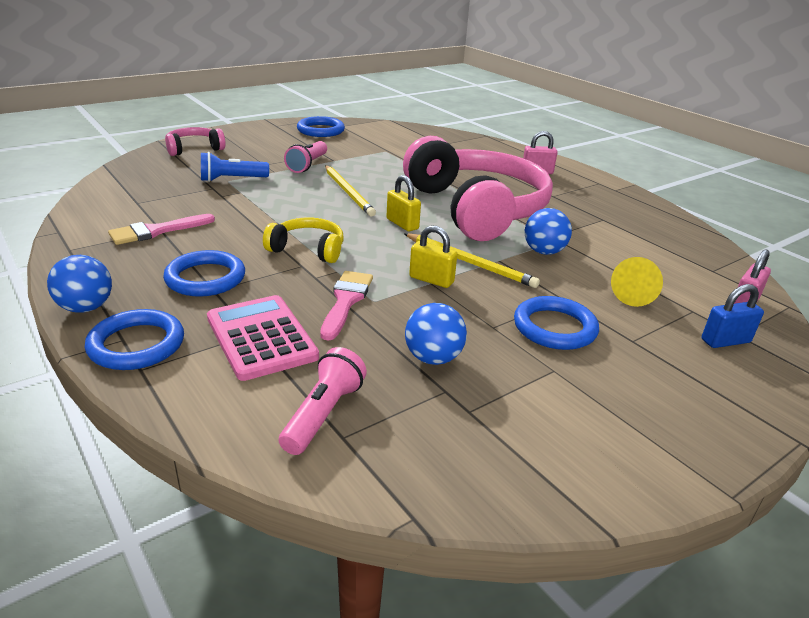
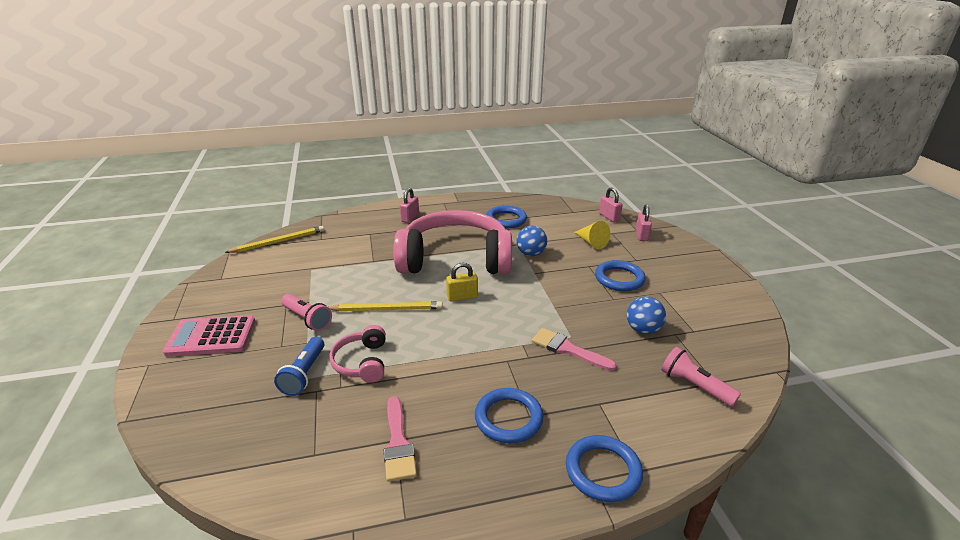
camera: 65 degrees left, 0 degrees up
(86, 308) = (535, 504): blue ball -> none
(194, 149) = (187, 392): pink headphones -> pink headphones (362, 362)
(261, 337) = (606, 399): pink calculator -> pink calculator (211, 337)
(308, 249) = (482, 352): yellow headphones -> none
(321, 130) = (221, 293): blue ring -> blue ring (506, 220)
(431, 280) = (551, 306): yellow padlock -> none
(470, 263) = (534, 285): yellow pencil -> yellow pencil (279, 242)
(725, 341) = (641, 235): blue padlock -> pink padlock

